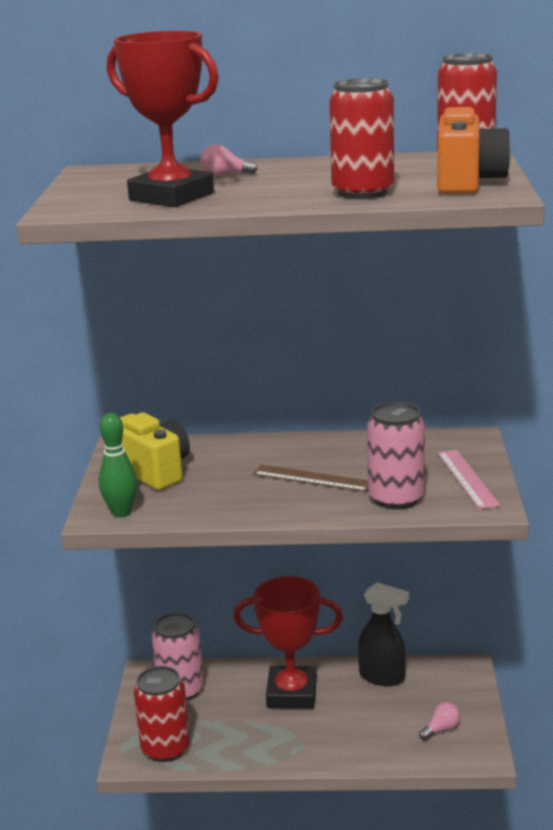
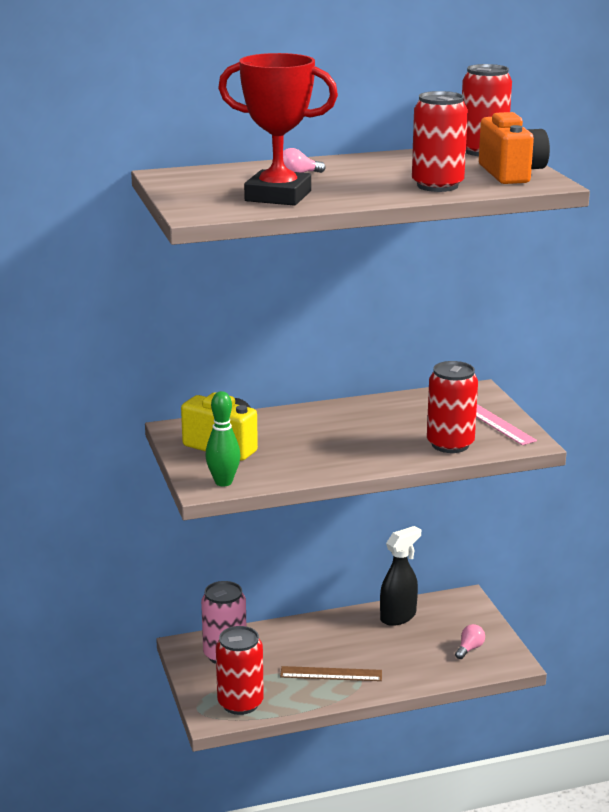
camera: 20 degrees left, 0 degrees up
(292, 693) = (327, 642): red trophy -> none
(312, 478) = (368, 437): brown ruler -> brown ruler (331, 674)
(382, 677) = (398, 616): black spray bottle -> black spray bottle turned 45 degrees counterclockwise
(396, 498) = (450, 444): pink can -> red can

